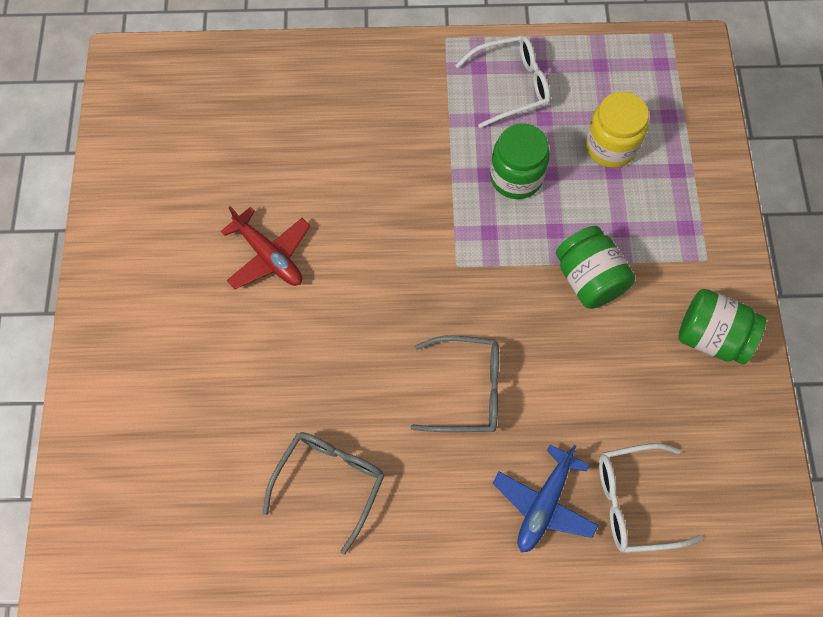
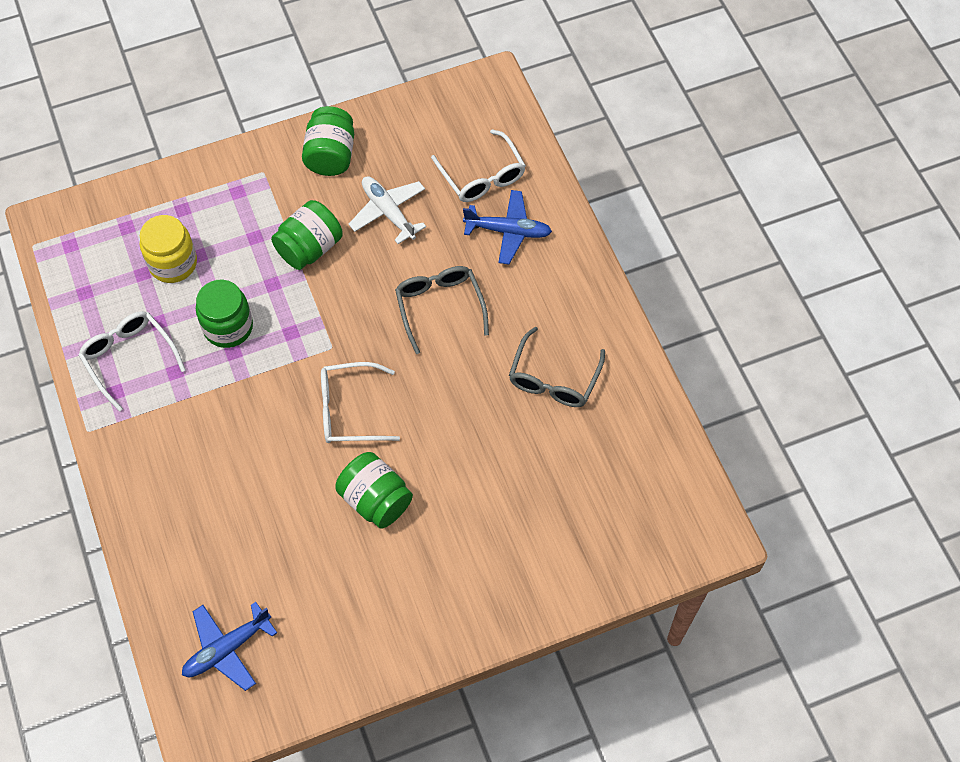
camera: 110 degrees left, 5 degrees down
(186, 96) = (227, 649): none -> blue plane
(269, 256) = (375, 500): red plane -> green jar
(330, 482) = (554, 378): grey glasses -> grey glasses turned 75 degrees counterclockwise
(377, 261) = (349, 410): none -> white glasses
(612, 375) = (388, 212): none -> white plane

